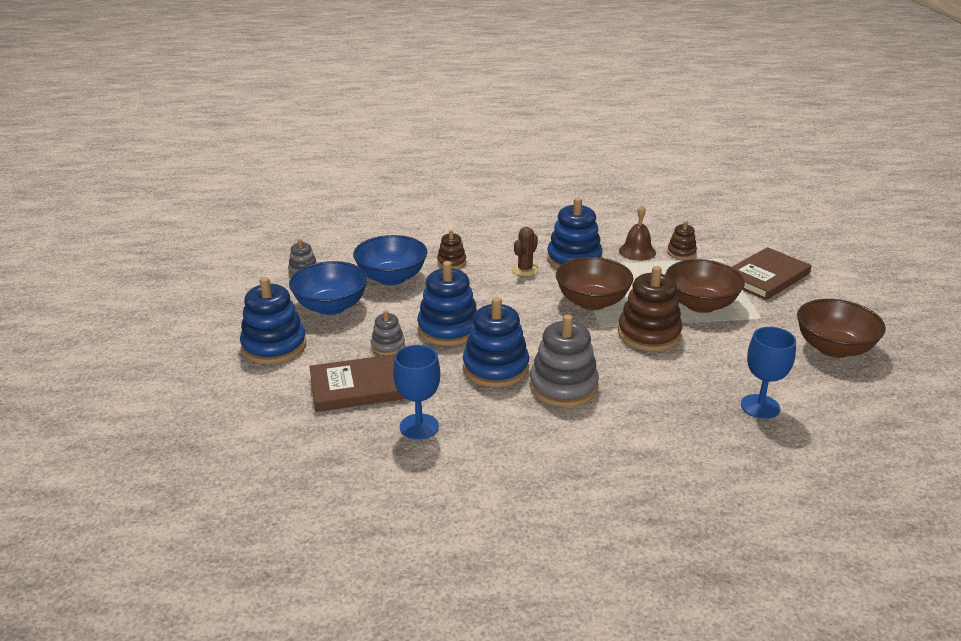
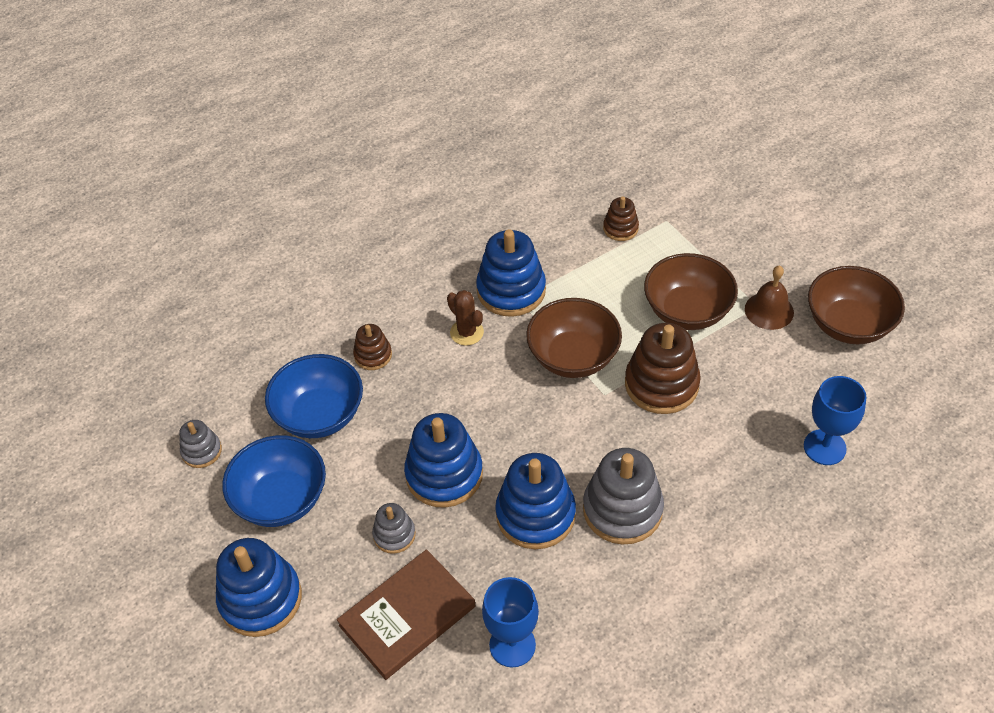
camera: 25 degrees left, 20 degrees up
(525, 269) = (467, 332): brown cactus -> brown cactus turned 45 degrees counterclockwise
(637, 251) = (572, 246): brown bell -> brown bell (769, 310)
(765, 277) = (728, 235): brown book -> none

